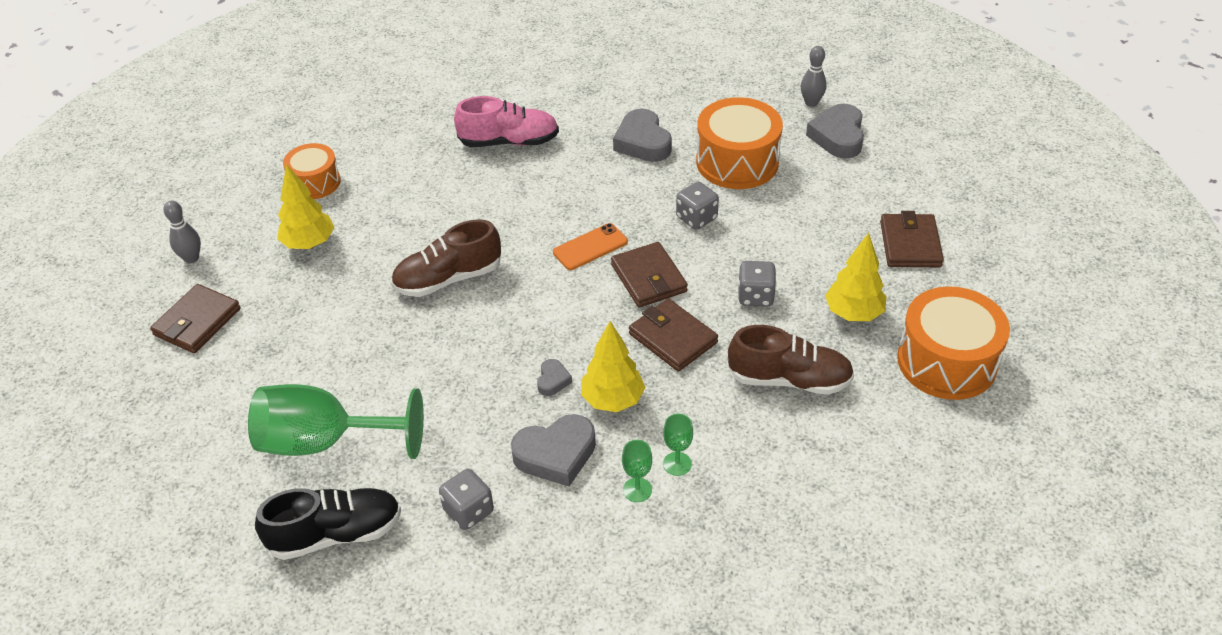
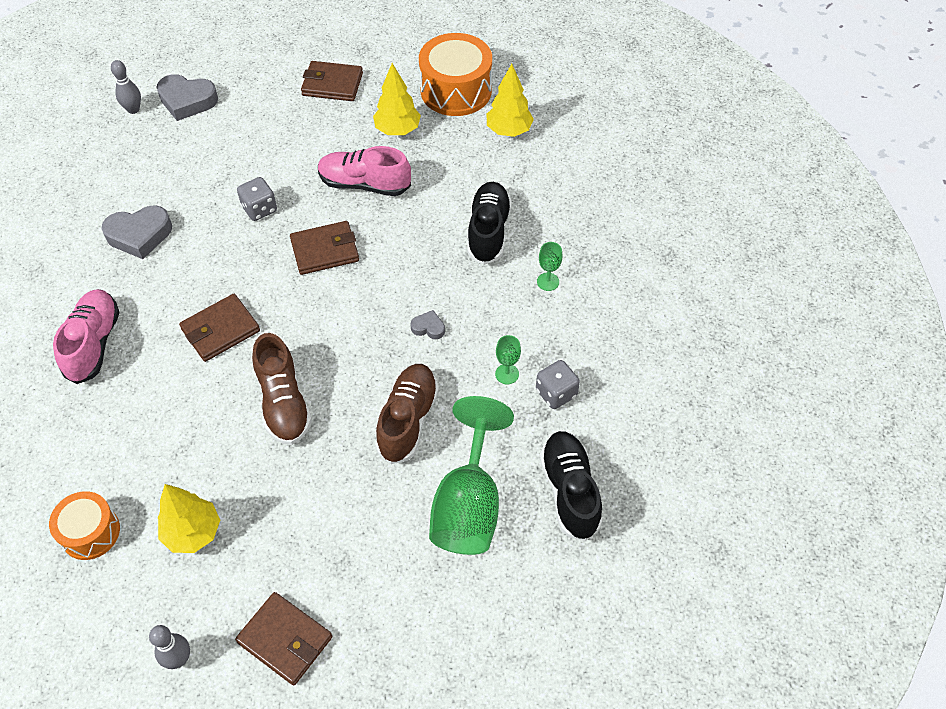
camera: 85 degrees left, 10 degrees up
(556, 454) = (507, 331): grey heart -> none
(590, 247) = (273, 288): orange phone -> none
(613, 400) = (457, 288): yellow tree -> yellow tree (509, 131)
(672, 338) = (398, 242): brown wallet -> brown wallet (220, 330)
(677, 464) = (526, 255): green goblet -> green goblet (507, 374)
(708, 421) = (488, 231): none -> black shoe
(737, 162) = (195, 171): orange drum -> none
(755, 296) = (364, 184): grey dice -> pink shoe
(789, 379) = (456, 178): brown shoe -> brown shoe (408, 420)

